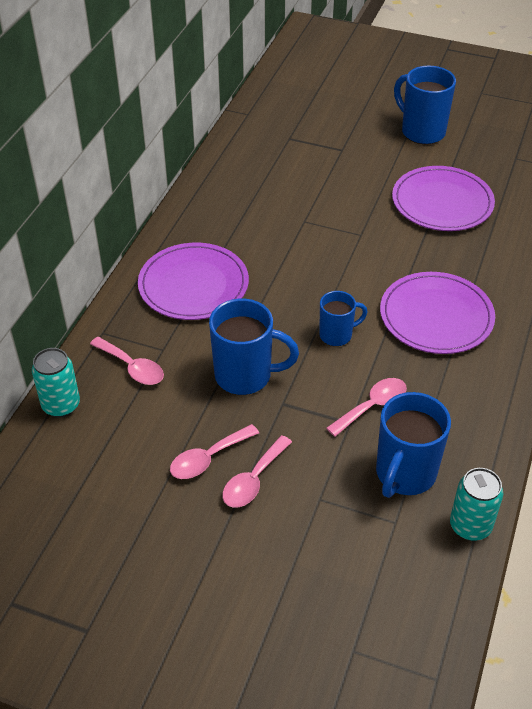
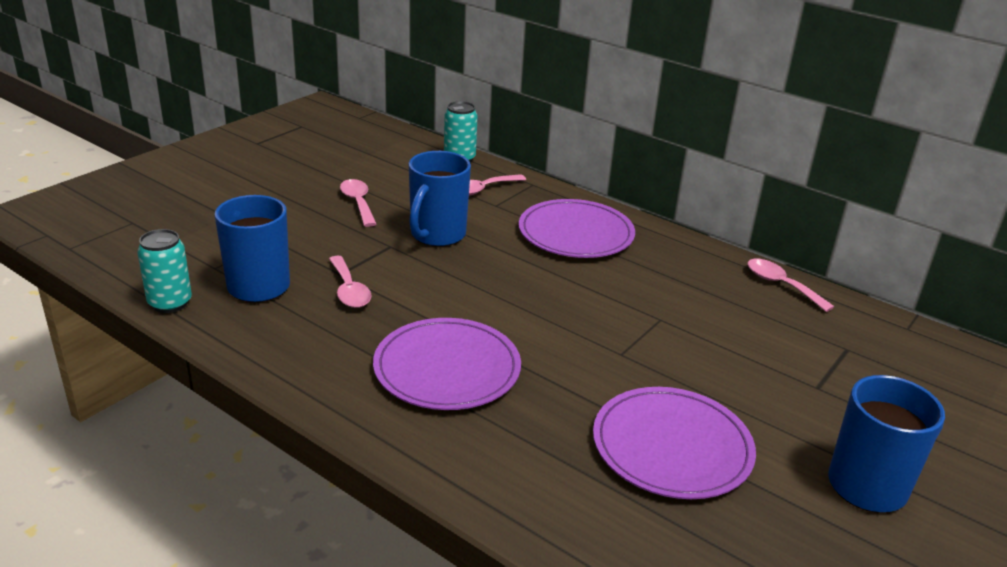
camera: 105 degrees right, 15 degrees down
(253, 480) = (319, 216): pink spoon -> pink spoon (781, 285)
(337, 335) = (458, 294): blue mug -> none

